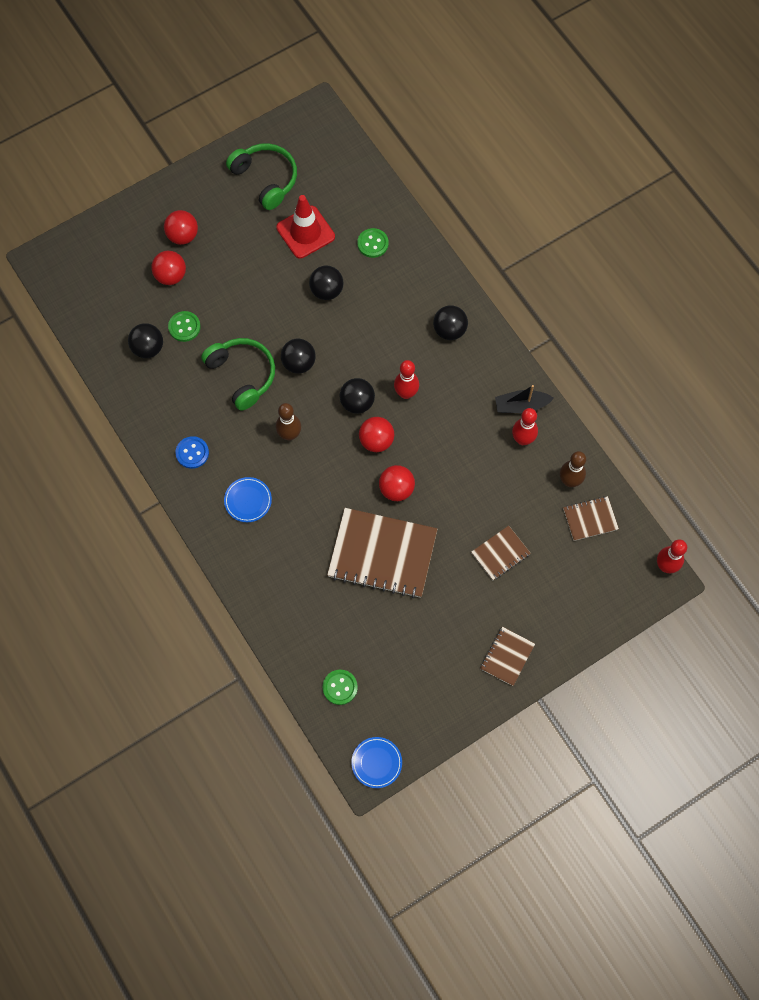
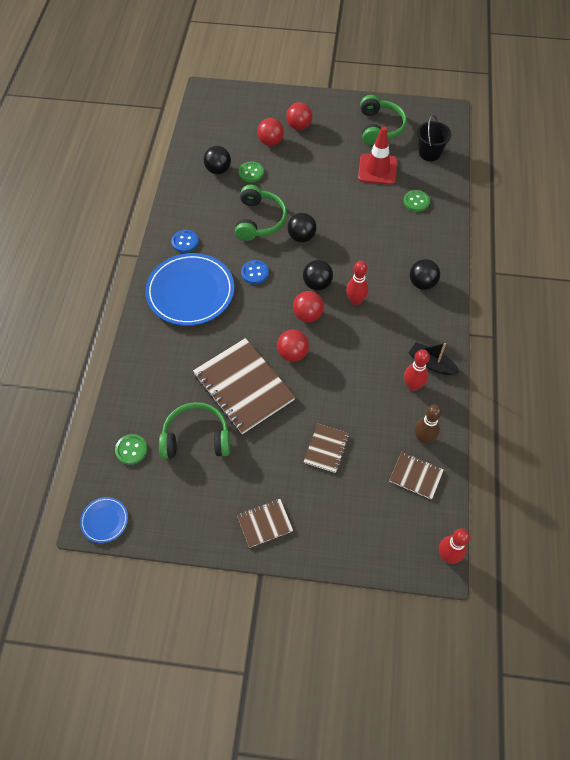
camera: 40 degrees right, 10 degrees down
(248, 500) = (190, 292): blue plate -> blue plate, size x2.21
(289, 434) = (255, 273): brown bowling pin -> blue button
(327, 291) = (360, 209): black ball -> none
(339, 176) = (429, 153): none -> black bucket
(385, 632) = (196, 438): none -> green headphones
(500, 553) = (326, 449): brown notebook -> brown notebook turned 75 degrees counterclockwise

